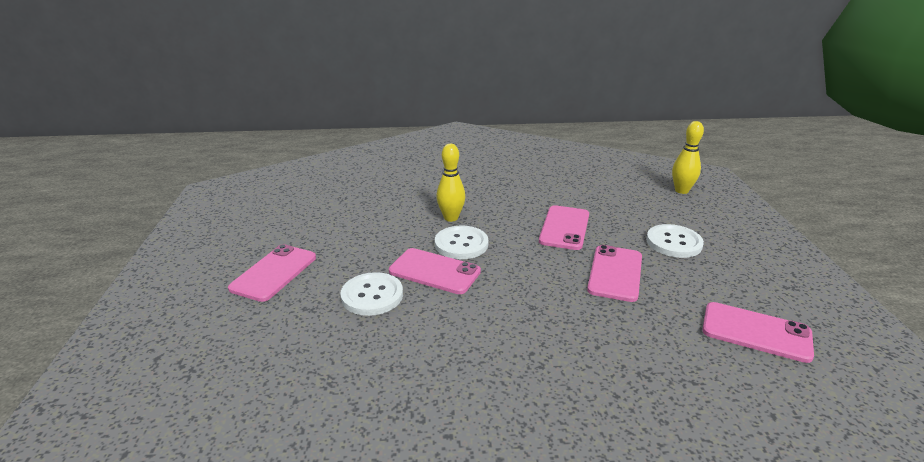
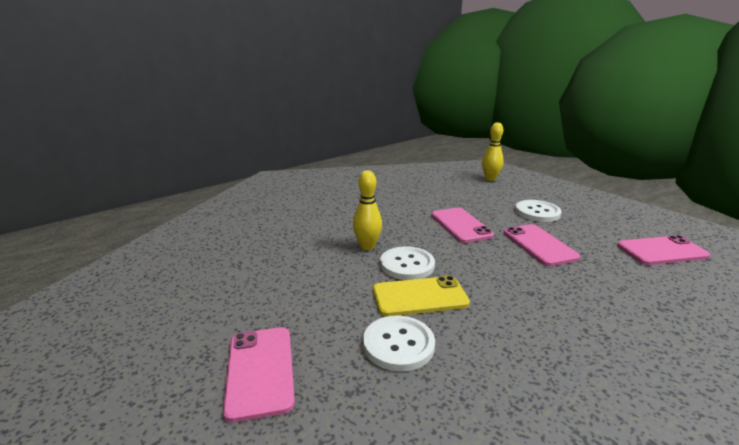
camera: 35 degrees left, 5 degrees down
(434, 271) = (420, 297): pink phone -> yellow phone

